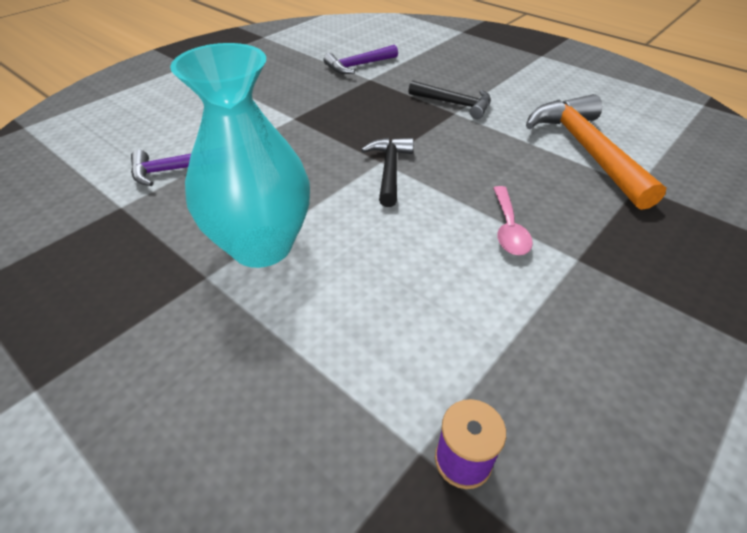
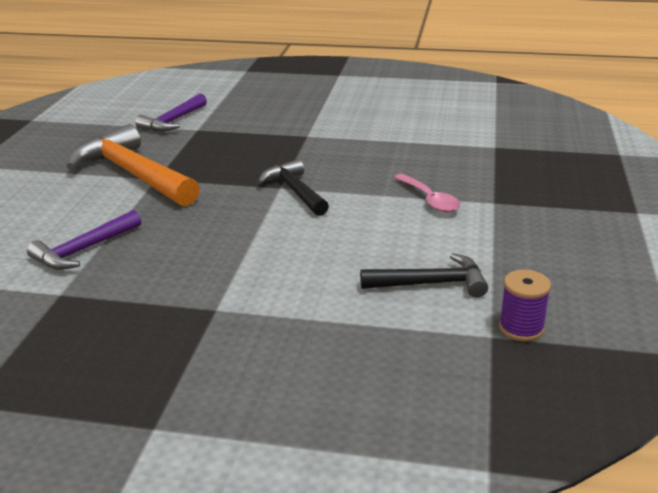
camera: 30 degrees left, 15 degrees down
(262, 246) = (241, 273): turquoise vase -> none
(454, 104) = (300, 129): black hammer -> black hammer (430, 284)
(586, 150) = (439, 134): orange hammer -> orange hammer (134, 174)

